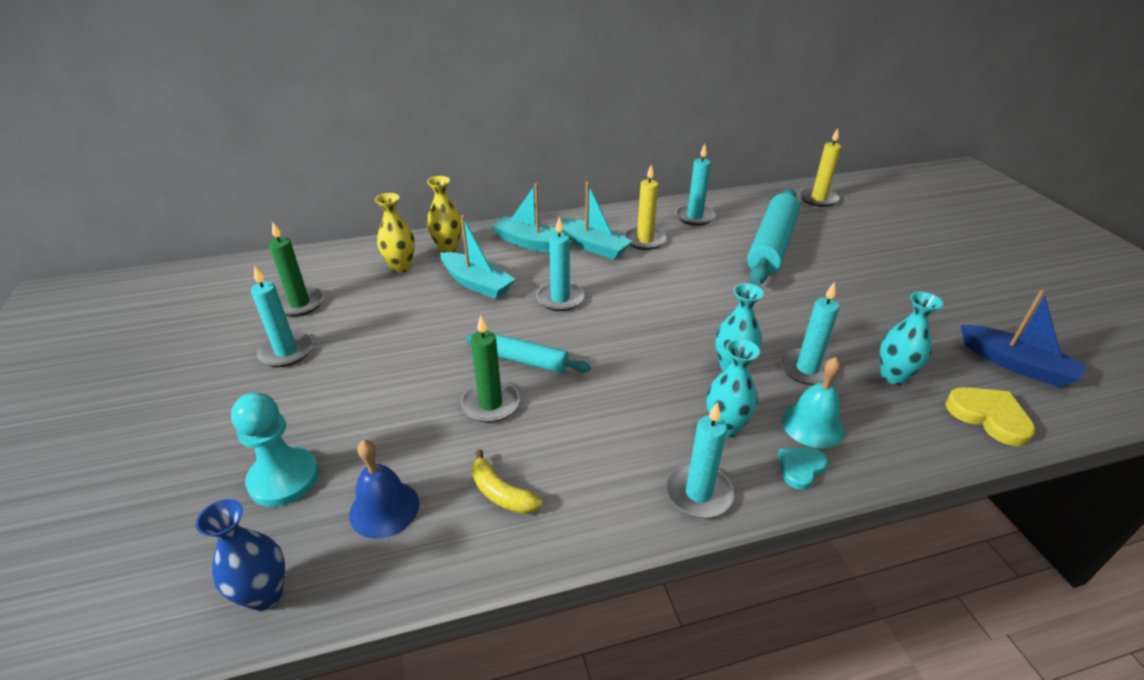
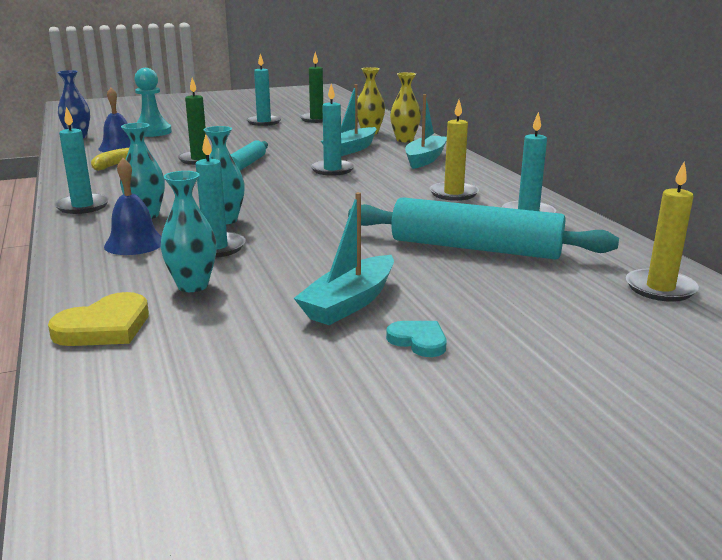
camera: 85 degrees right, 15 degrees down
(593, 246) = (430, 177): turquoise boat -> turquoise boat (349, 302)
(800, 468) = (86, 236): turquoise heart -> turquoise heart (418, 341)
(812, 425) = (134, 243): turquoise bell -> blue bell
(1016, 364) = (195, 368): blue boat -> none

